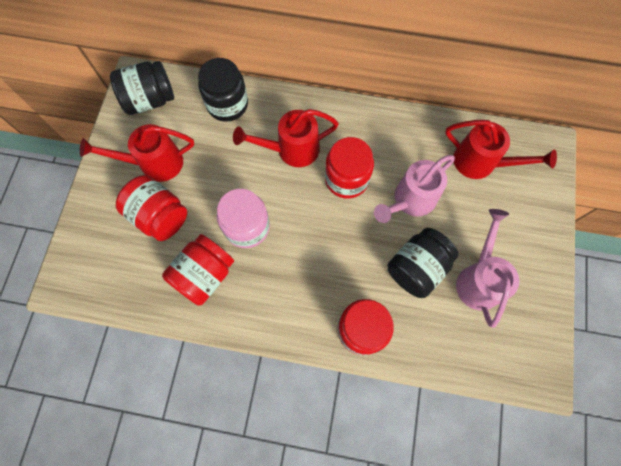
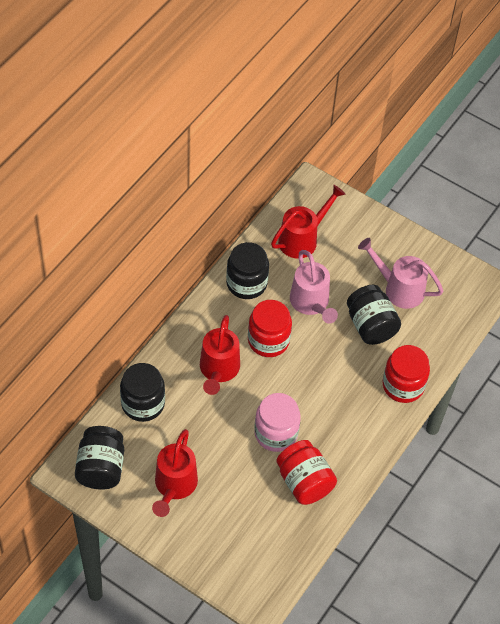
camera: 70 degrees left, 15 degrees down
(159, 216) = (231, 499): red jar -> none
(399, 134) = (246, 283): none -> black jar

